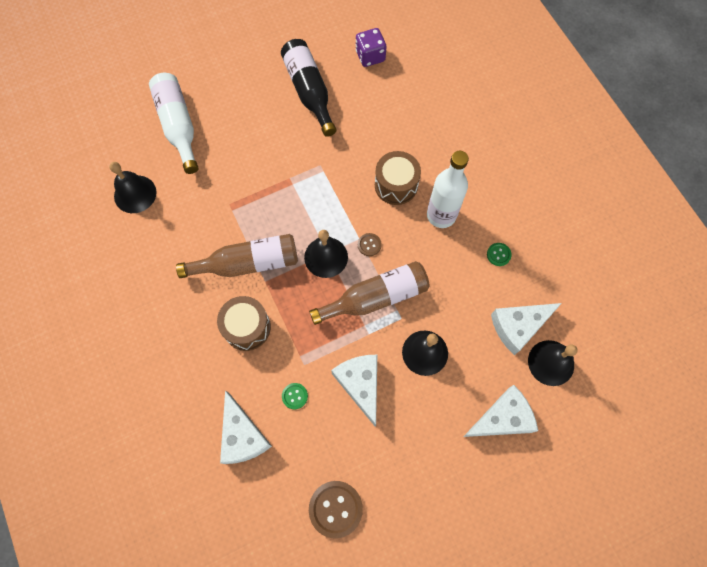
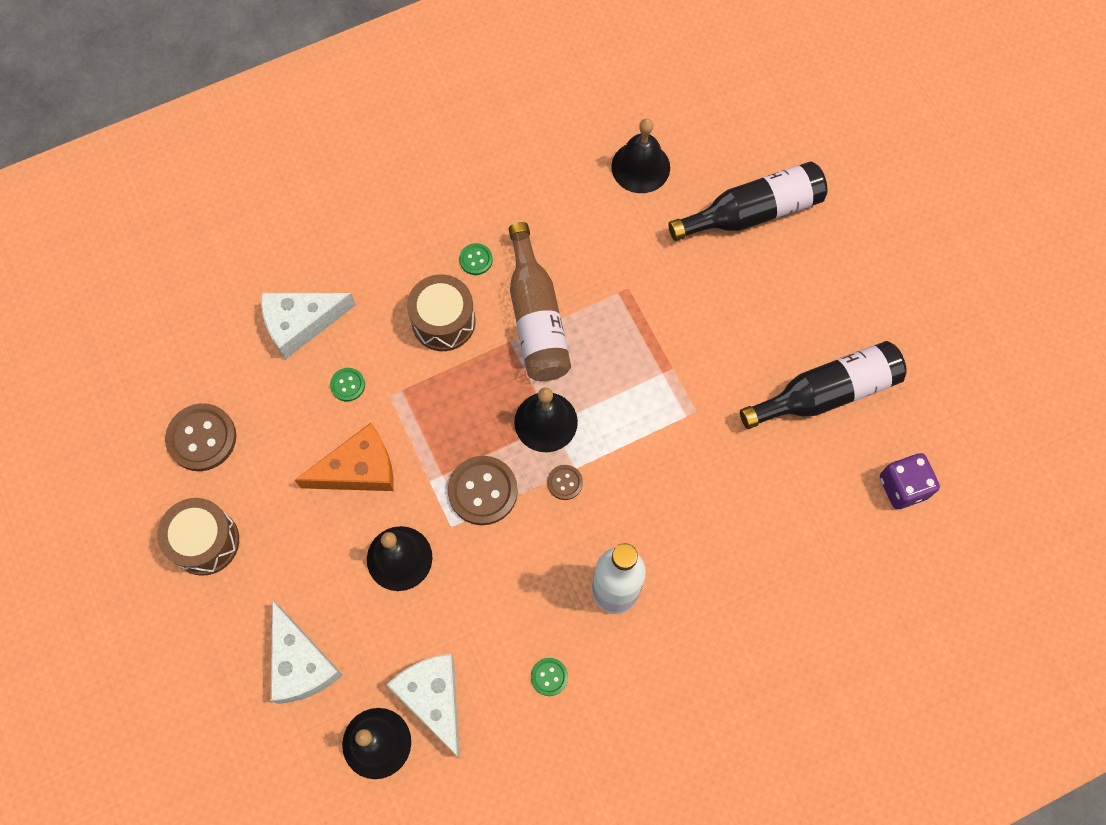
camera: 90 degrees right, 0 degrees up
(178, 126) = (753, 212): white bottle -> black bottle
(199, 305) = (476, 260): none -> green button
(360, 384) = (358, 469): white cheese -> orange cheese
(376, 297) = (483, 491): brown bottle -> brown button
(396, 185) = (665, 523): brown drum -> brown drum (205, 541)

